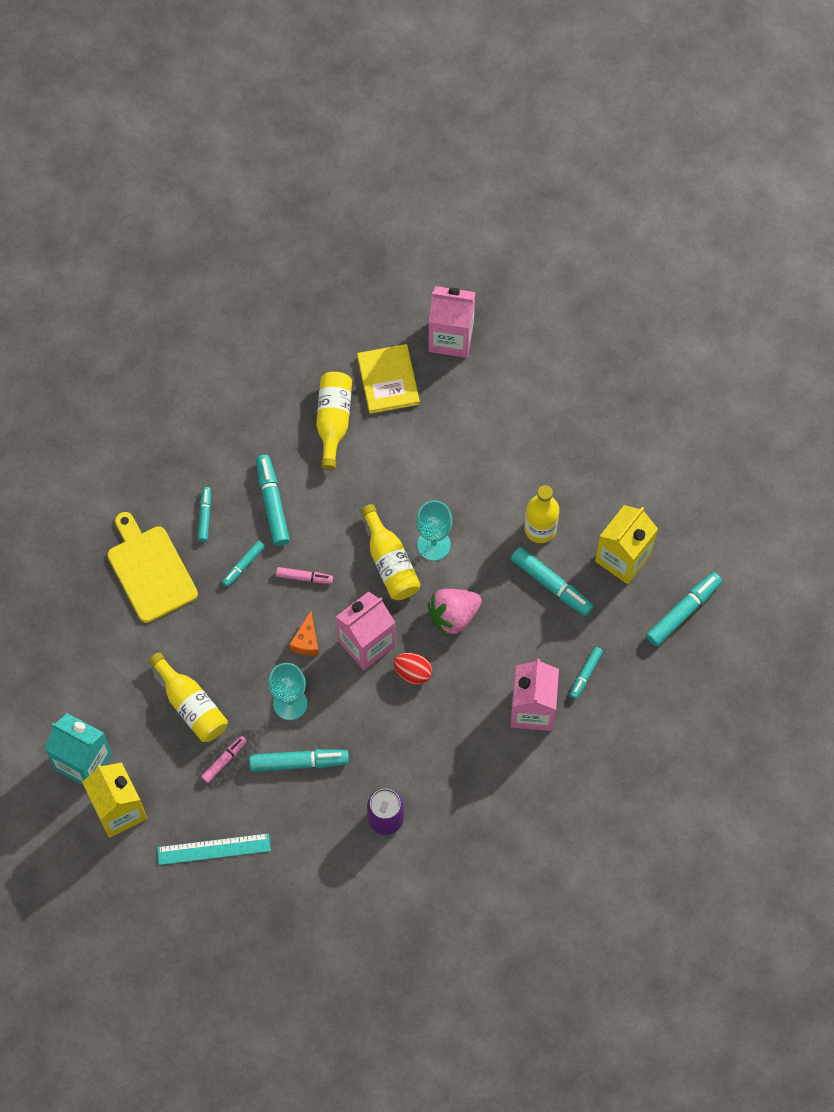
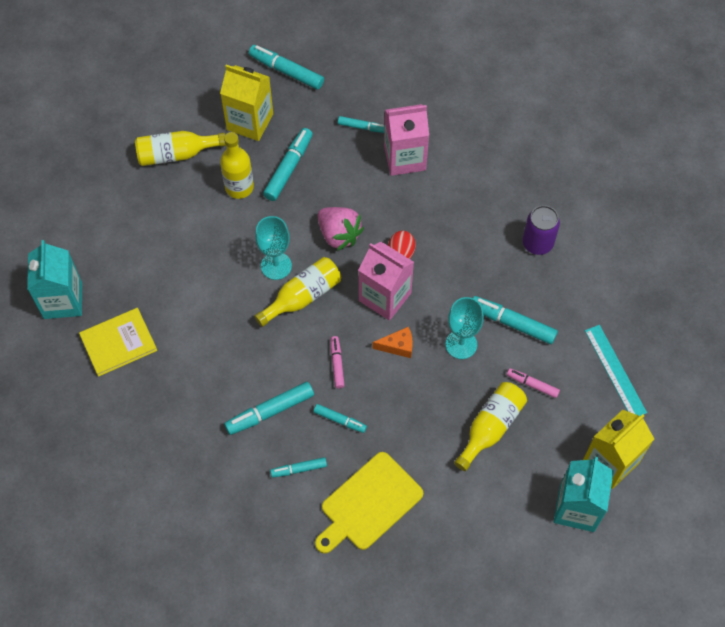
camera: 105 degrees left, 5 degrees down
(298, 762) = (512, 323): turquoise marker -> turquoise marker turned 45 degrees counterclockwise
(333, 421) = (172, 380): yellow bottle -> yellow bottle (176, 154)
(451, 337) = (63, 300): pink carton -> turquoise carton

